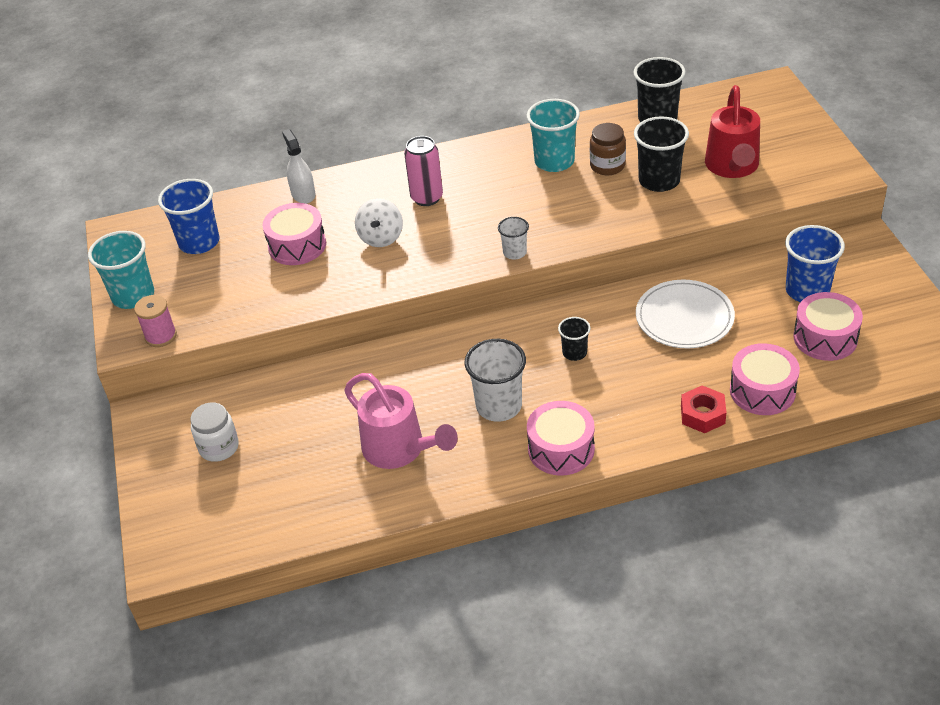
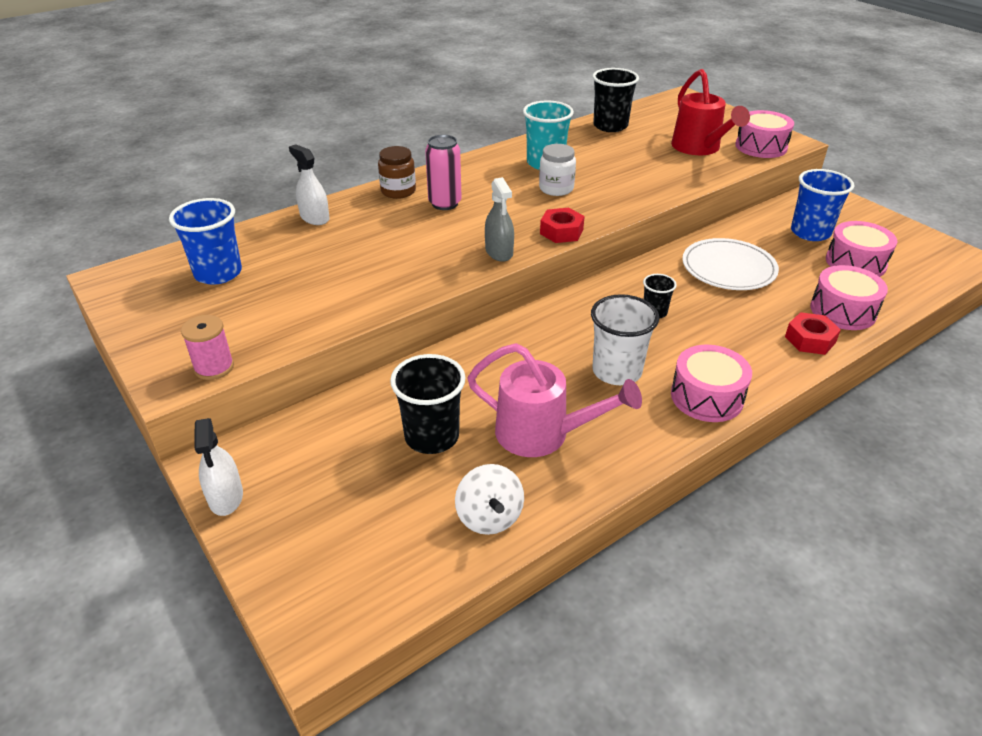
camera: 25 degrees left, 5 degrees down
(133, 296) = (159, 334): turquoise cup -> none
(143, 443) = (226, 497): none -> white spray bottle
(219, 447) = (328, 479): white jar -> white jar (556, 188)
(297, 245) = (333, 259): pink drum -> pink drum (761, 146)
(381, 238) = (420, 240): white spinning top -> white spinning top (489, 517)
(443, 265) = (499, 252): none -> grey spray bottle
(514, 252) = (561, 232): white cup -> red nut
(607, 166) = (594, 160): brown jar -> brown jar (398, 191)
(659, 181) = (647, 164): black cup -> black cup (432, 436)

